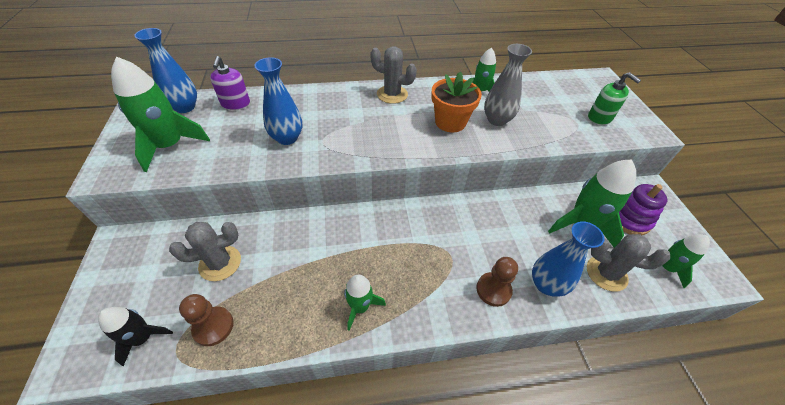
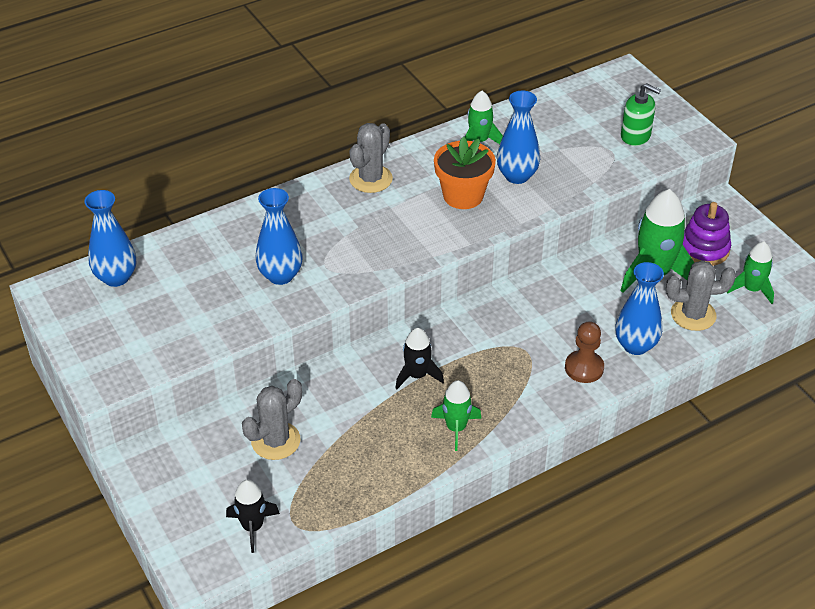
camera: 20 degrees left, 5 degrees down
(170, 146) = (146, 328): green rocket -> none
(213, 326) = (317, 494): brown pawn -> none
(235, 104) = (178, 253): purple soap dispenser -> none
(356, 247) = (417, 375): none -> black rocket
(392, 94) = (371, 179): grey cactus -> grey cactus turned 60 degrees counterclockwise
(497, 120) = (517, 176): grey vase -> blue vase

